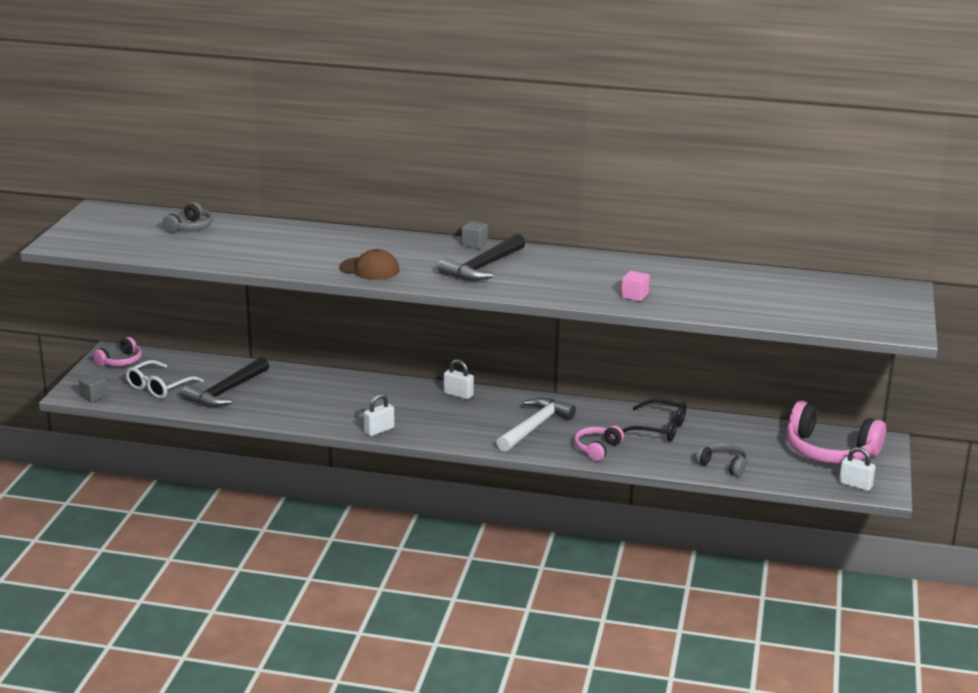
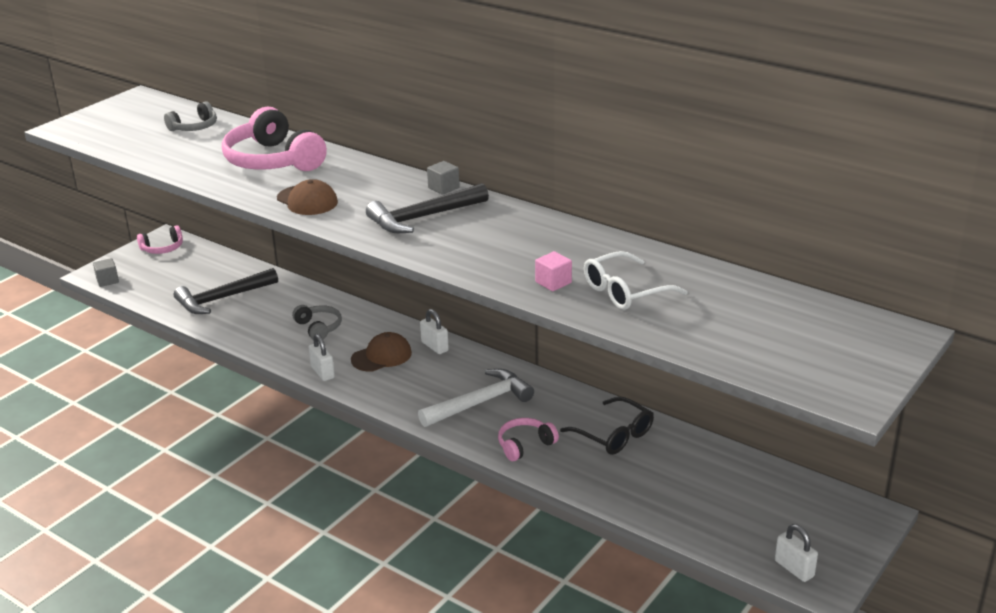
camera: 25 degrees right, 5 degrees up
(159, 387) = (170, 282): white glasses -> white glasses (625, 291)
(379, 430) = (322, 372): white padlock -> white padlock turned 75 degrees clockwise
(419, 409) = (381, 356): none -> brown cap
(723, 465) = (651, 501): grey headphones -> grey headphones (318, 328)
(829, 451) = (795, 512): pink headphones -> pink headphones (273, 160)

